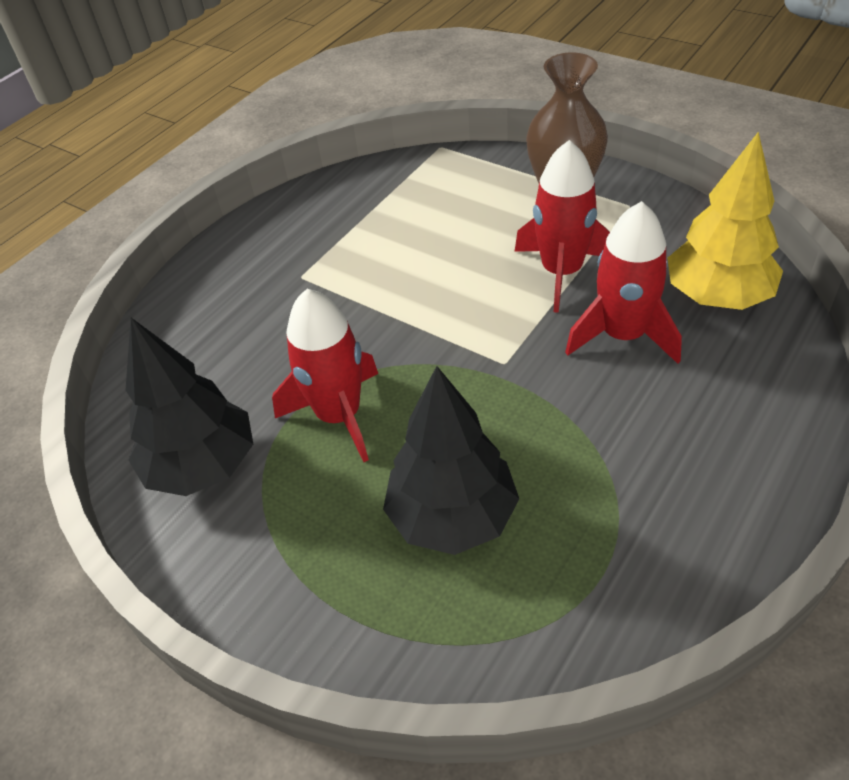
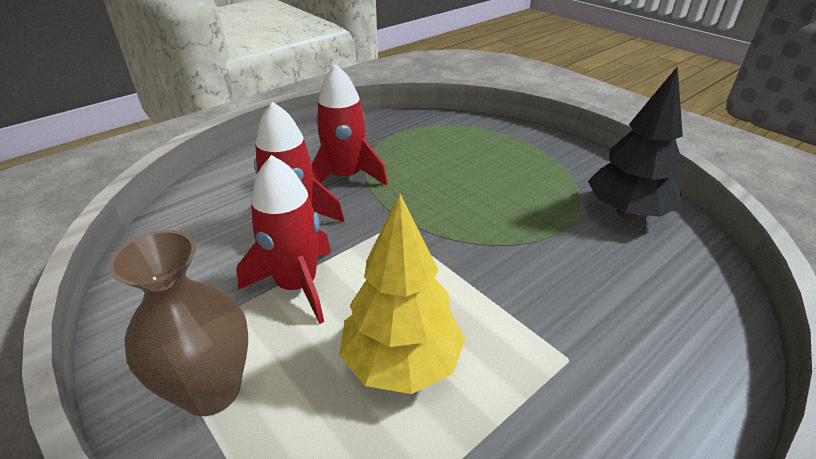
camera: 170 degrees left, 10 degrees down
(338, 415) = (527, 220): red rocket -> red rocket (346, 177)
(453, 517) = (461, 161): black tree -> none
(717, 296) = (201, 232): yellow tree -> yellow tree (402, 362)

